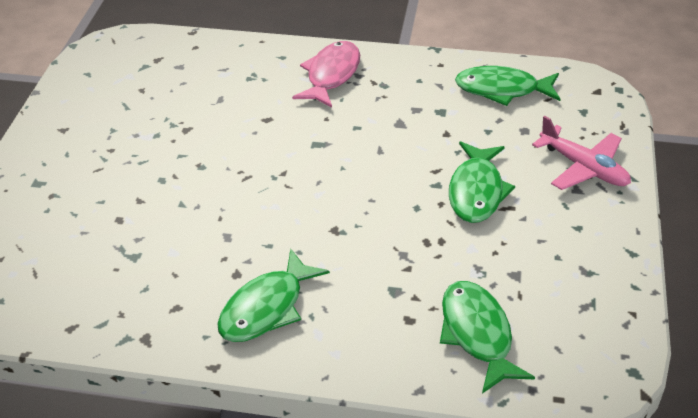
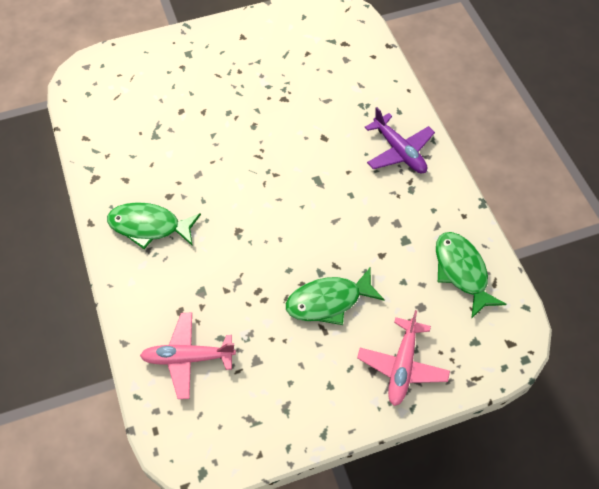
camera: 60 degrees right, 15 degrees up
(331, 75) = (399, 151): pink fish -> purple plane
(477, 334) = (188, 358): green fish -> pink plane

